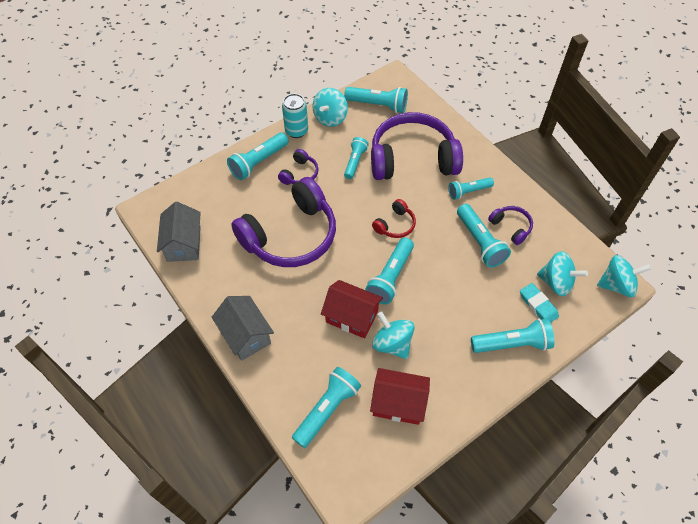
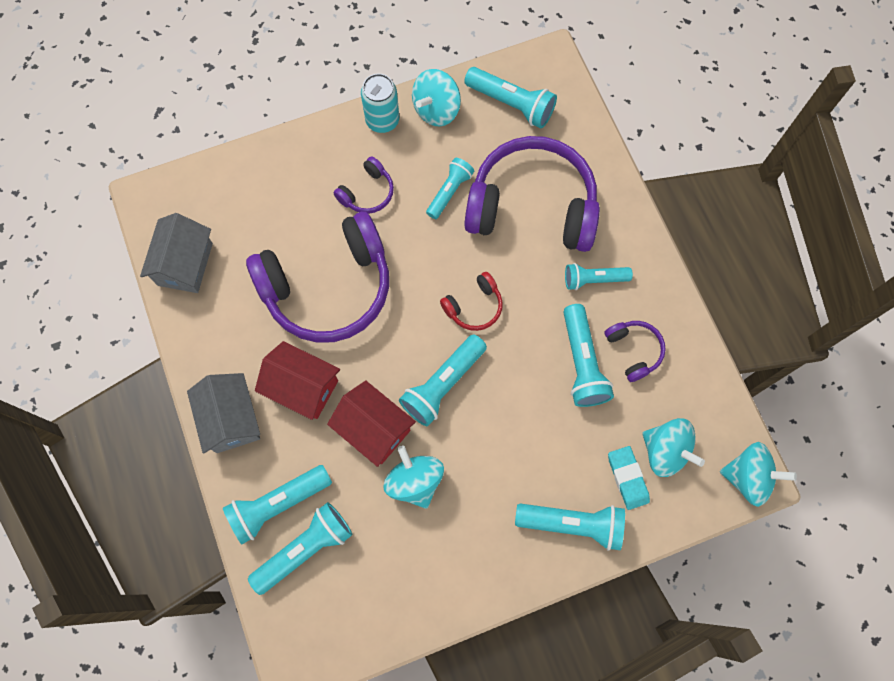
camera: 15 degrees right, 15 degrees up
(258, 162) = (316, 160): turquoise flashlight -> turquoise flashlight (278, 504)
(398, 403) = (397, 565): red house -> red house (303, 387)

